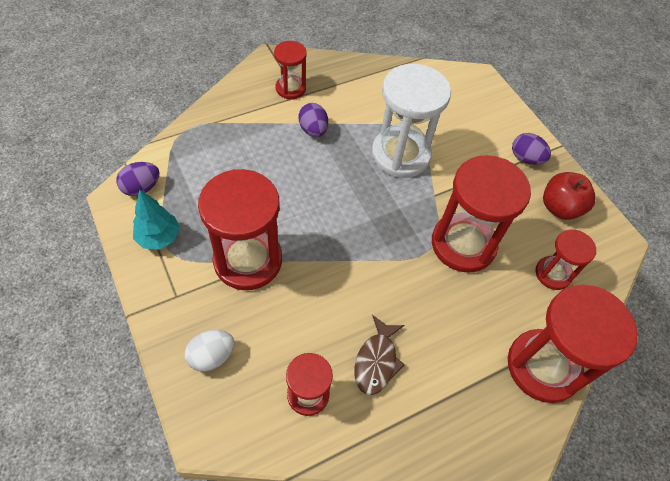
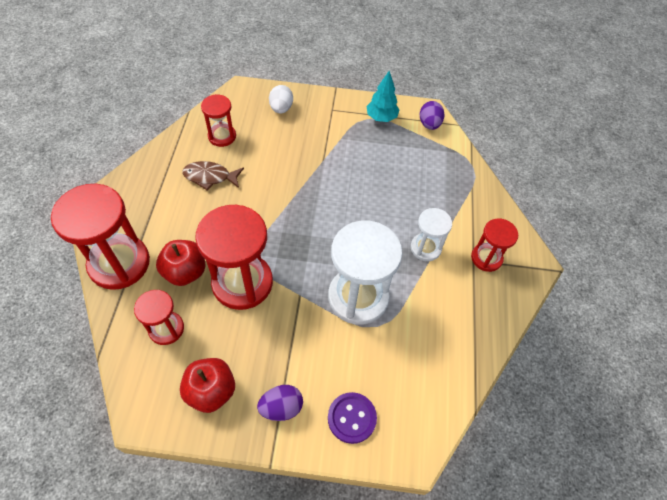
camera: 125 degrees right, 0 degrees up
(248, 260) = (331, 151): red hourglass -> none
(313, 130) = (425, 248): purple egg -> white hourglass
(376, 361) = (210, 177): brown fish -> brown fish turned 45 degrees counterclockwise
(492, 117) = (351, 418): none -> purple button
(496, 298) = (185, 272): none -> red apple

